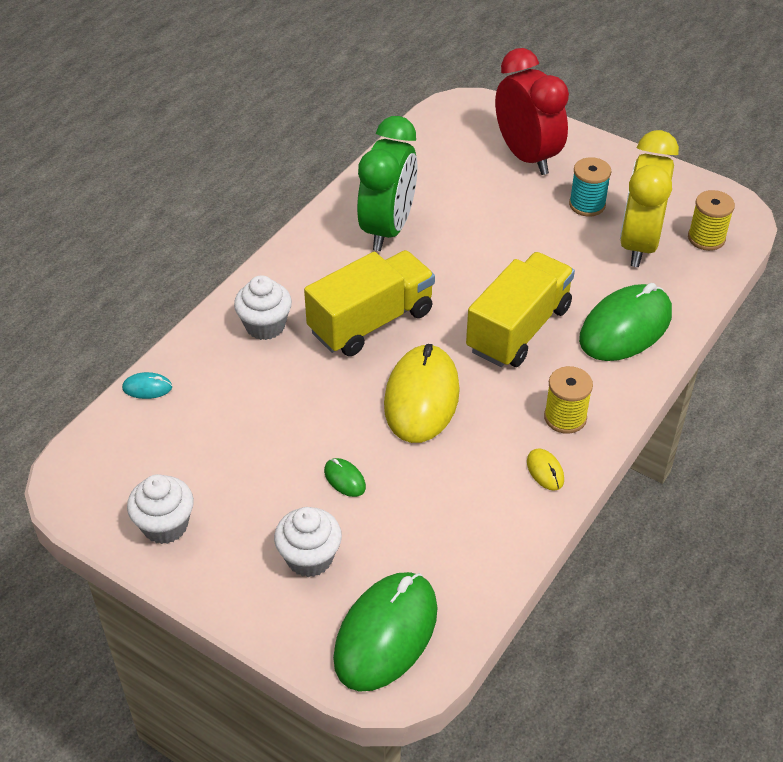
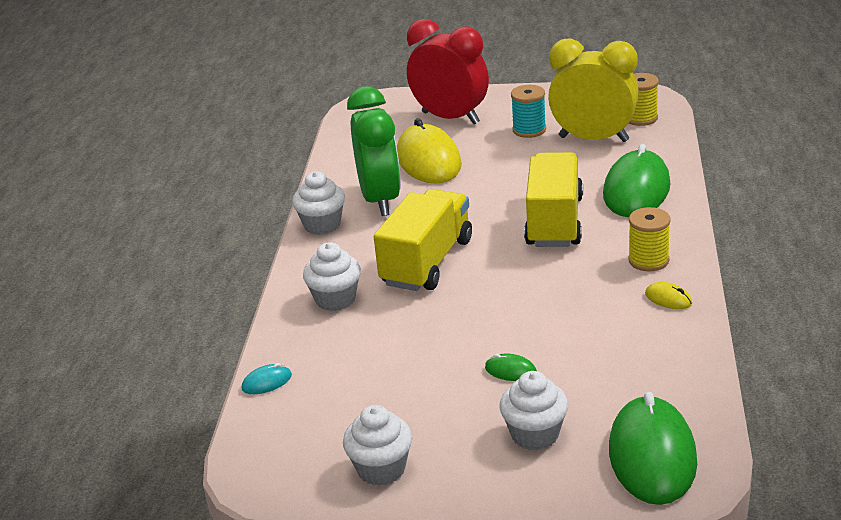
camera: 25 degrees left, 15 degrees down
(317, 235) = (322, 225): none -> white cupcake
(421, 397) = (520, 293): yellow mouse -> yellow mouse (428, 160)
(638, 244) = (593, 139): yellow clock -> yellow clock turned 120 degrees clockwise

